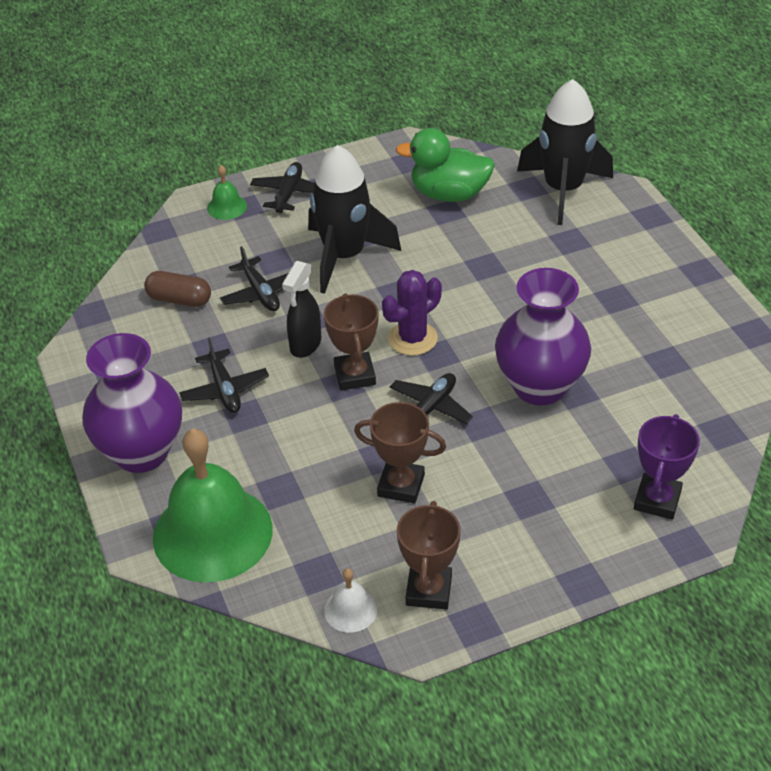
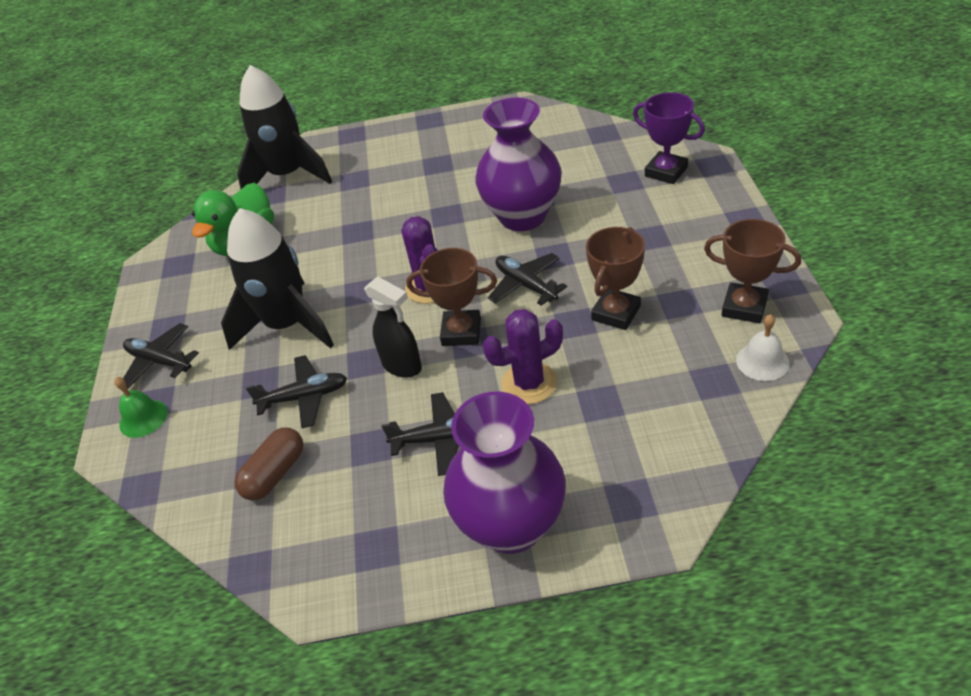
camera: 70 degrees left, 0 degrees up
(212, 533) = (648, 463): green bell -> none
(296, 435) = (529, 383): none -> purple cactus

